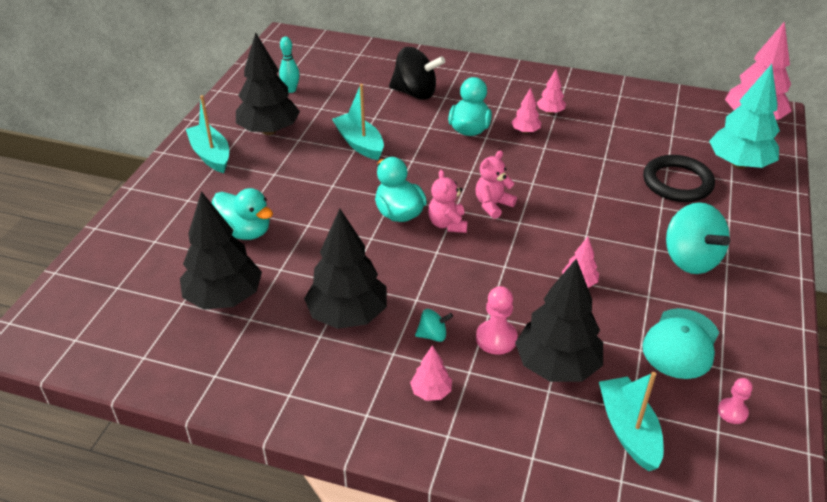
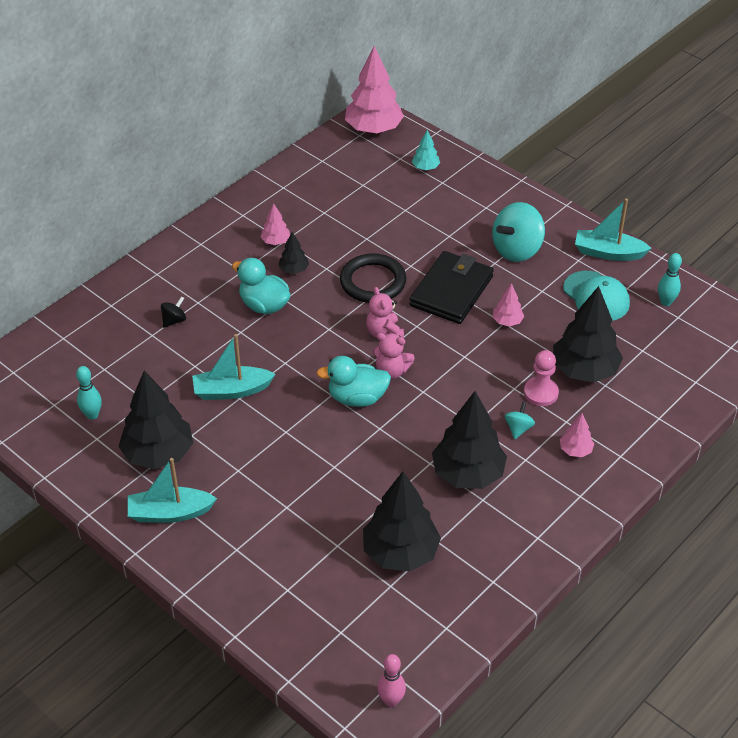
camera: 65 degrees left, 5 degrees up
(45, 344) = (391, 701): none -> pink bowling pin
(245, 232) = (316, 515): turquoise duck -> none
(415, 93) = (174, 320): black spinning top -> black spinning top, size x0.47
(525, 131) = (294, 270): pink tree -> black tree
(586, 231) = (451, 291): none -> black wallet
(628, 430) = (658, 359): turquoise boat -> turquoise boat (608, 253)
(677, 182) = (425, 212): black ring -> black ring (373, 282)
(690, 259) = (517, 250): turquoise spinning top -> turquoise spinning top turned 135 degrees clockwise
(732, 412) = (666, 302): pink pawn -> turquoise bowling pin
(739, 164) = (425, 167): turquoise tree -> turquoise tree, size x0.47

